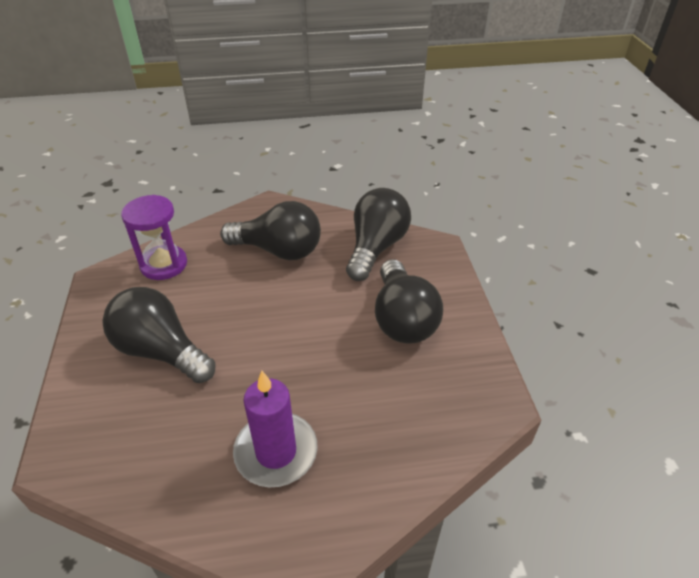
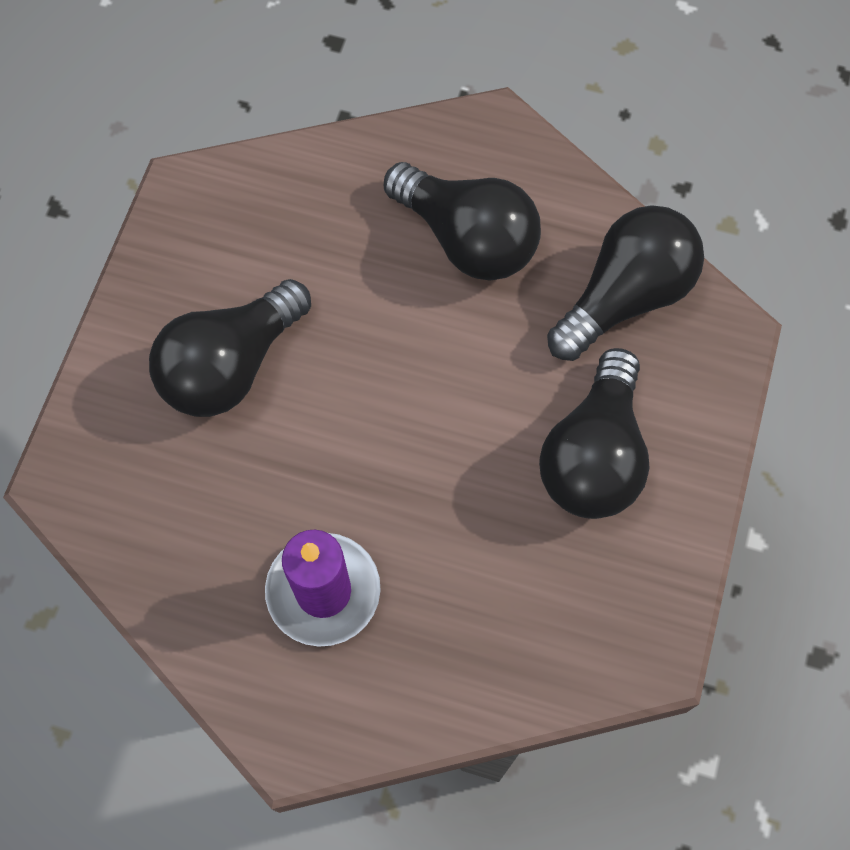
camera: 25 degrees right, 25 degrees up
(161, 351) = (231, 366): black light bulb -> black light bulb turned 105 degrees counterclockwise
(164, 264) = (283, 198): purple hourglass -> none

